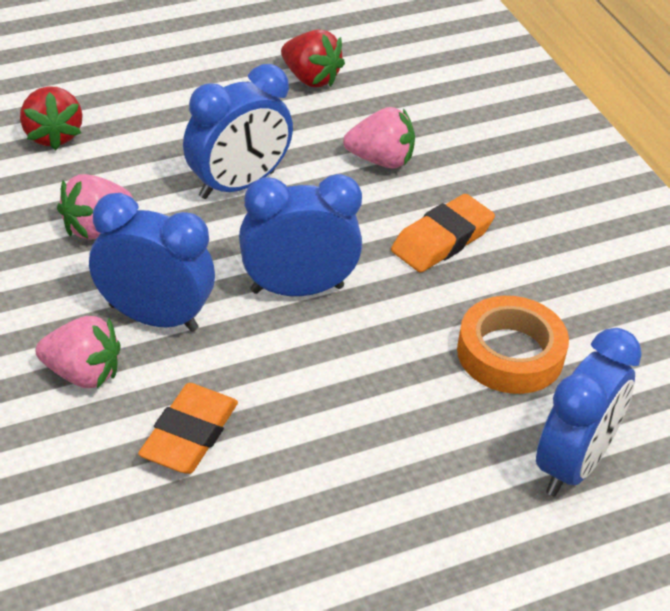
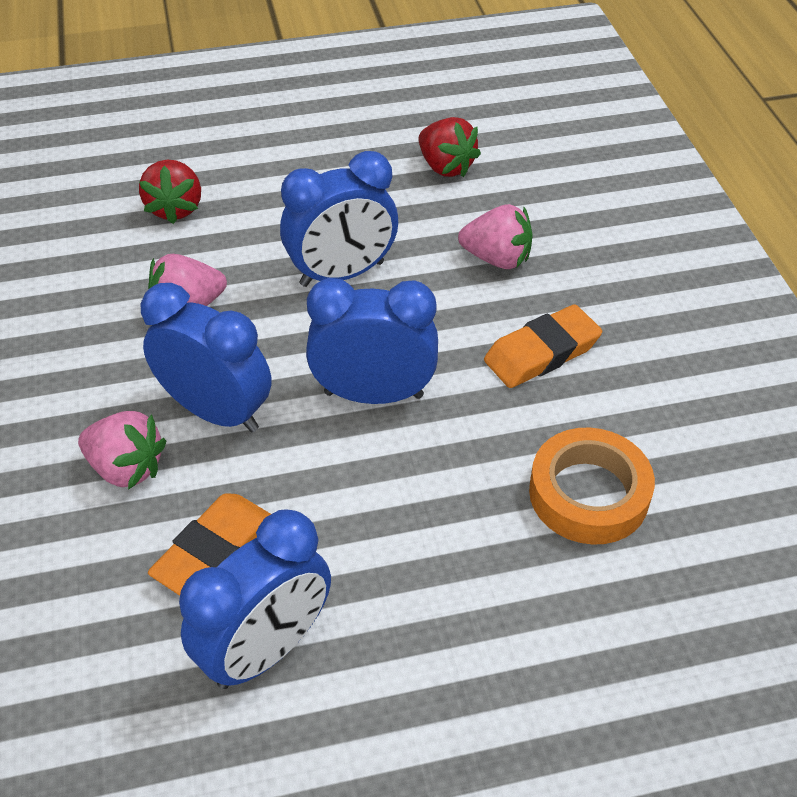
camera: 15 degrees right, 5 degrees up
(572, 465) = (632, 642): blue clock -> blue clock (266, 649)

